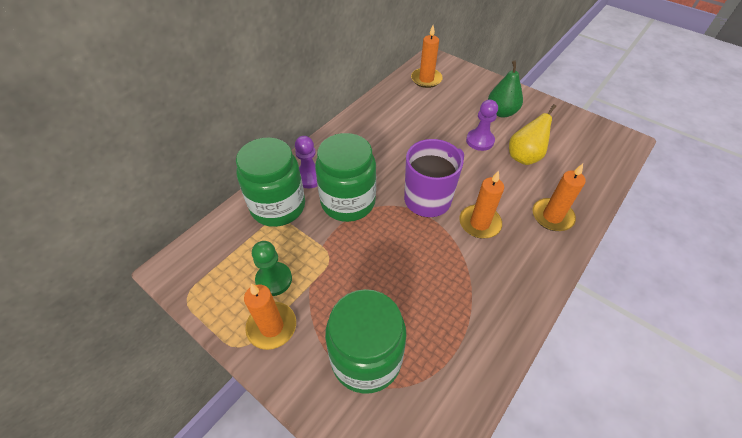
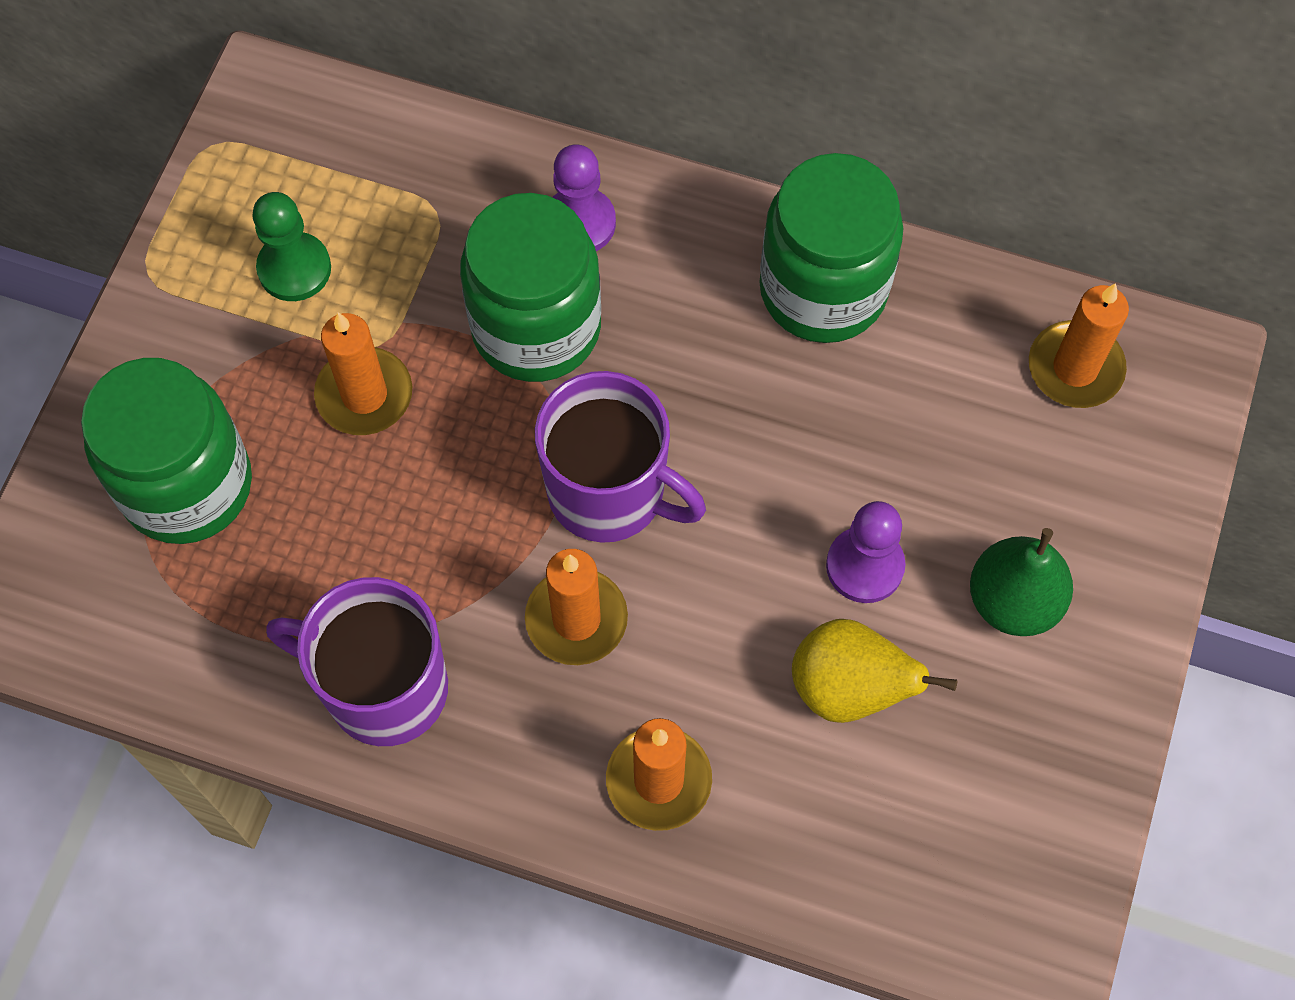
camera: 70 degrees right, 15 degrees up
(272, 326) = (199, 308): orange candle -> orange candle (364, 394)
(278, 206) = (472, 197): green jar -> green jar (823, 290)
(495, 299) = (383, 687): none -> purple mug

